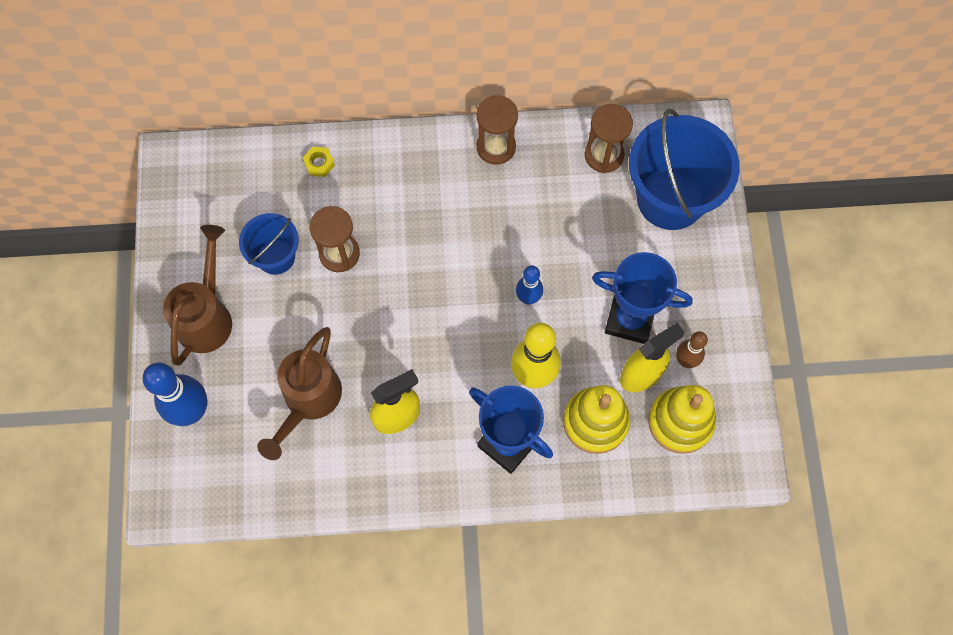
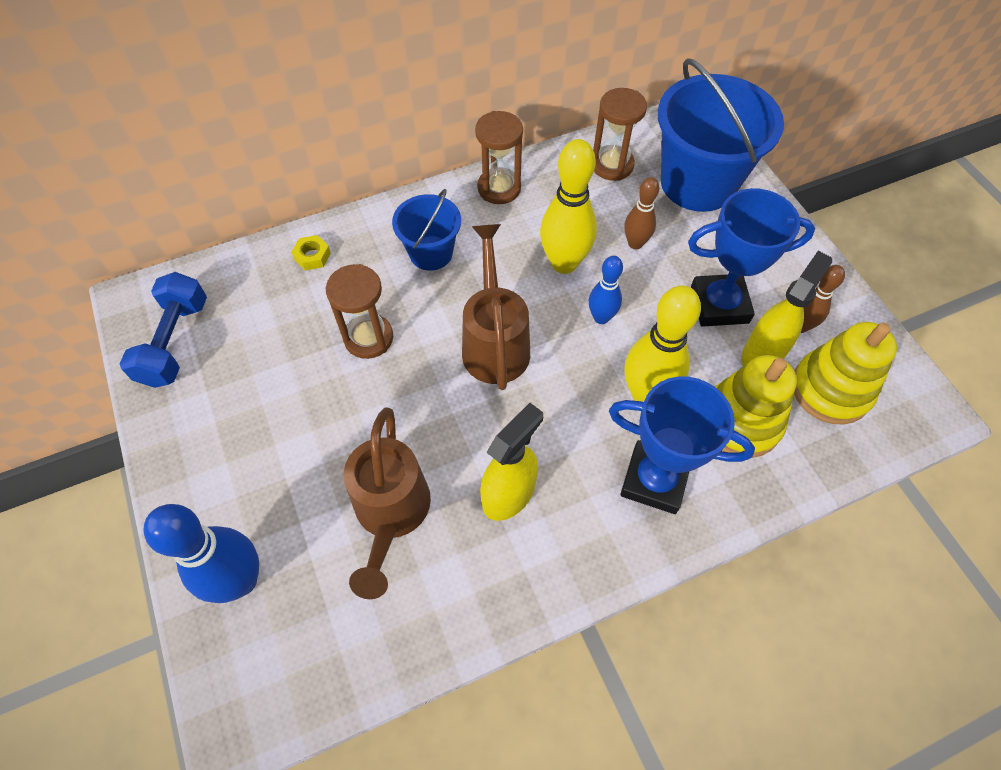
camera: 20 degrees left, 10 degrees down
(193, 207) = (175, 342): none -> blue dumbbell
(207, 316) = (227, 457): brown watering can -> brown watering can (495, 343)
(276, 256) = (294, 364): blue bucket -> blue bucket (431, 253)
(520, 238) = (564, 263): none -> yellow bowling pin
(587, 239) = (635, 243): none -> brown bowling pin

